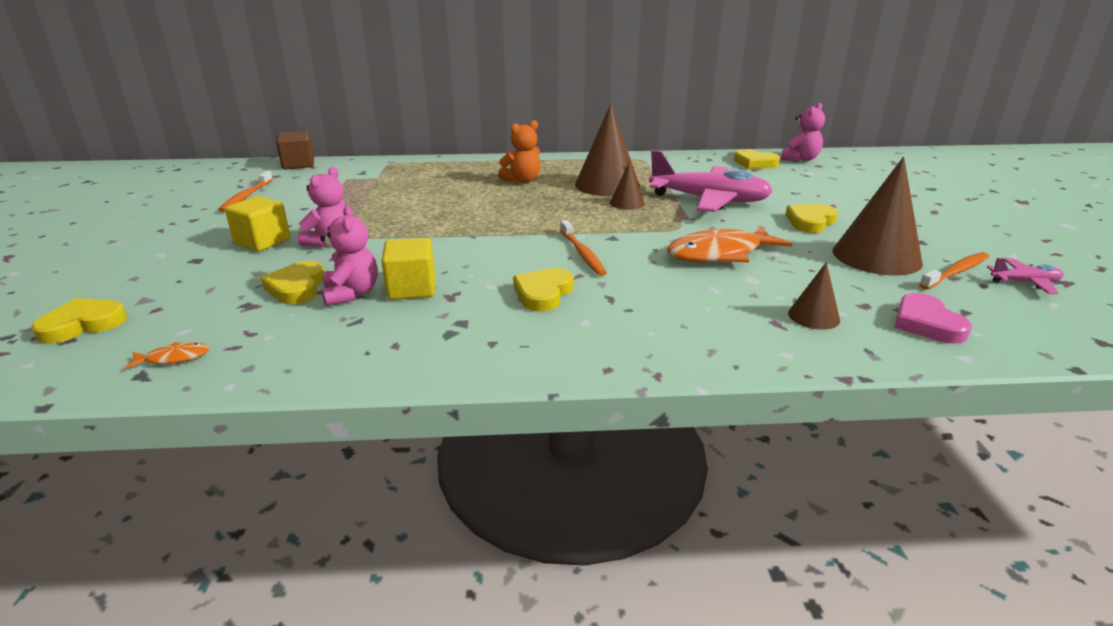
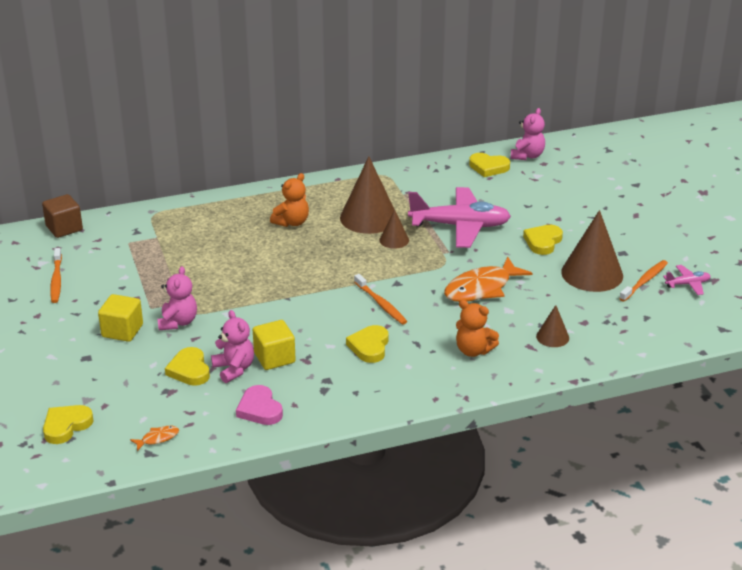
camera: 15 degrees left, 5 degrees up
(689, 317) = (473, 350): none -> orange teddy bear
(926, 323) = (622, 331): pink heart -> pink heart (259, 409)

